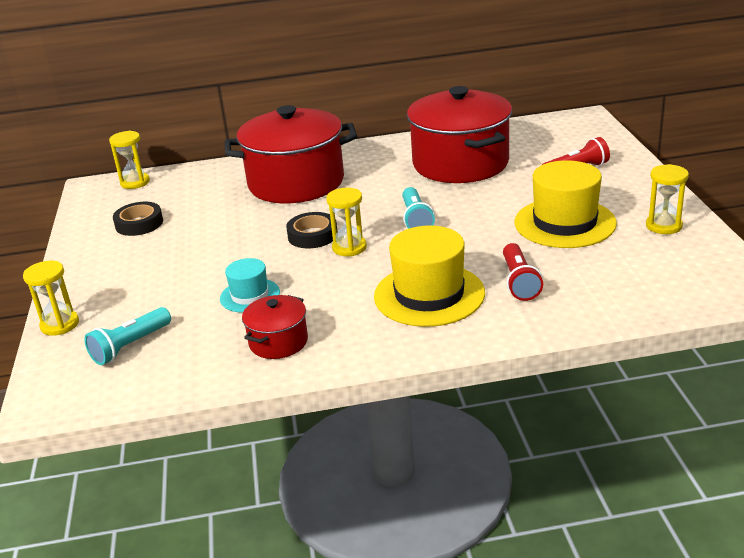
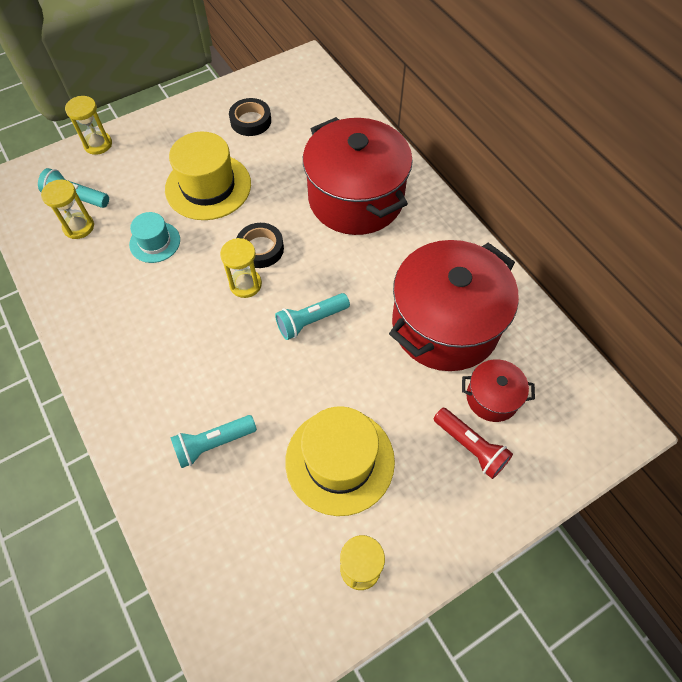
camera: 65 degrees right, 30 degrees up
(135, 182) = (320, 85): yellow hourglass -> yellow hourglass (78, 227)
(278, 342) = (92, 287): red pot -> red pot (492, 398)
(429, 295) = (178, 373): yellow hat -> yellow hat (208, 186)
(519, 282) = (213, 444): red flashlight -> turquoise flashlight

